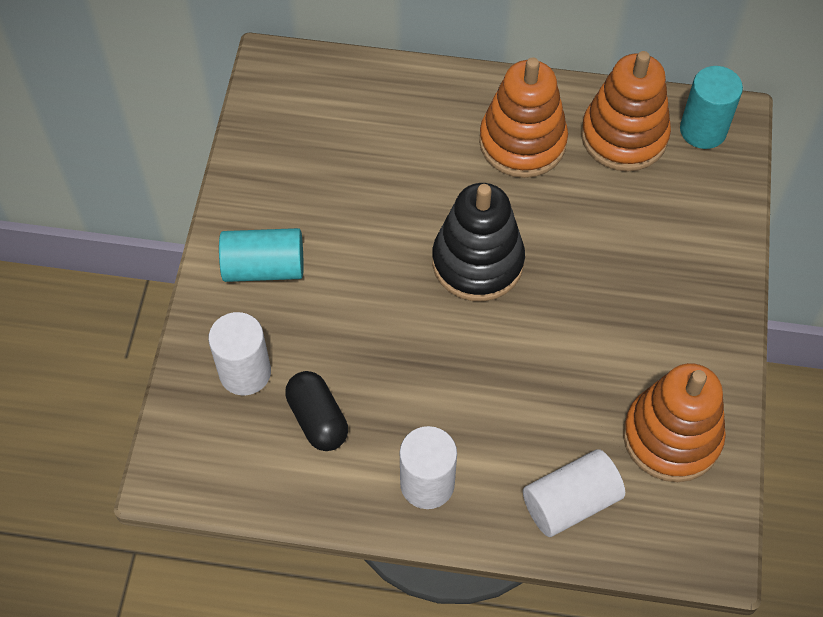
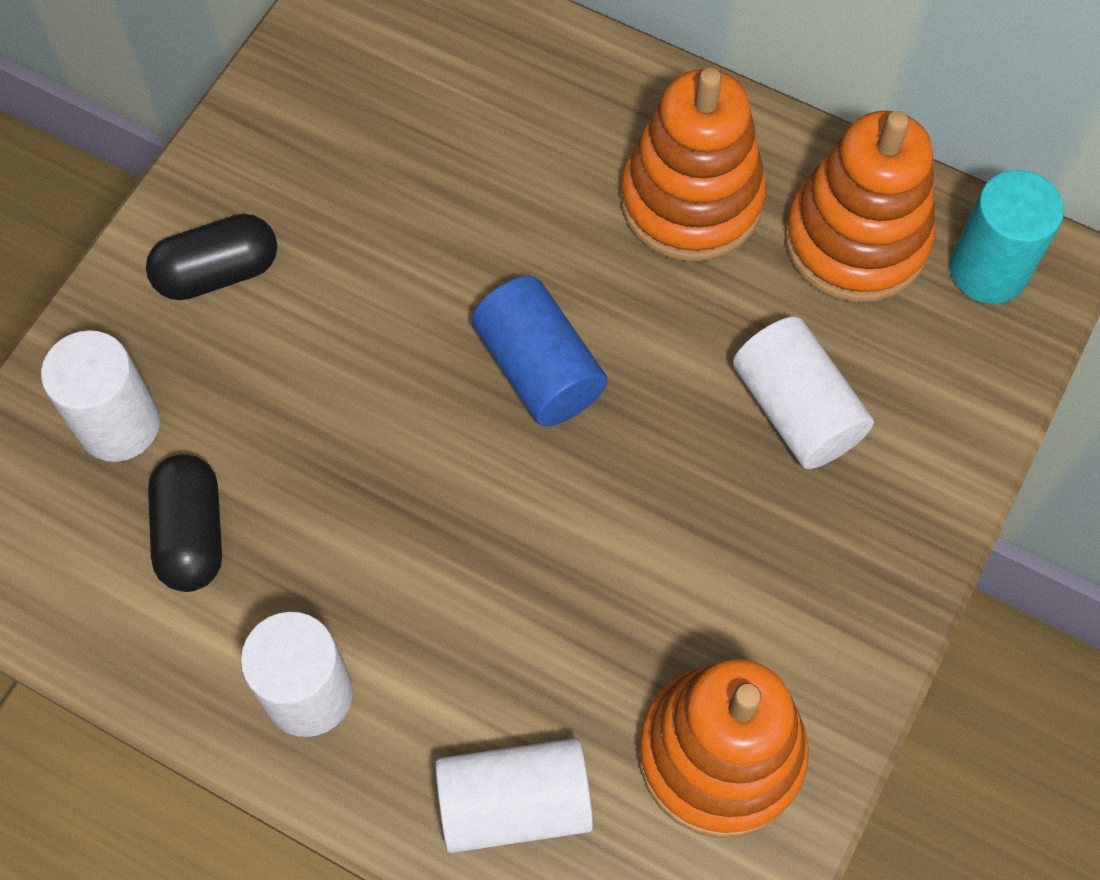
camera: 20 degrees right, 5 degrees up
(264, 267) = (218, 272): turquoise cylinder -> black capsule
(477, 262) = (539, 369): black stacking toy -> blue cylinder
(631, 238) = (796, 410): none -> white cylinder

